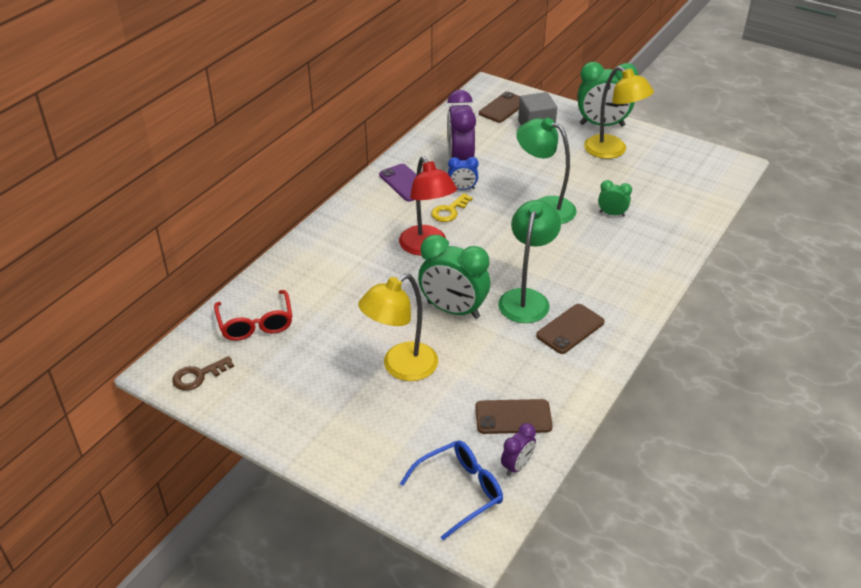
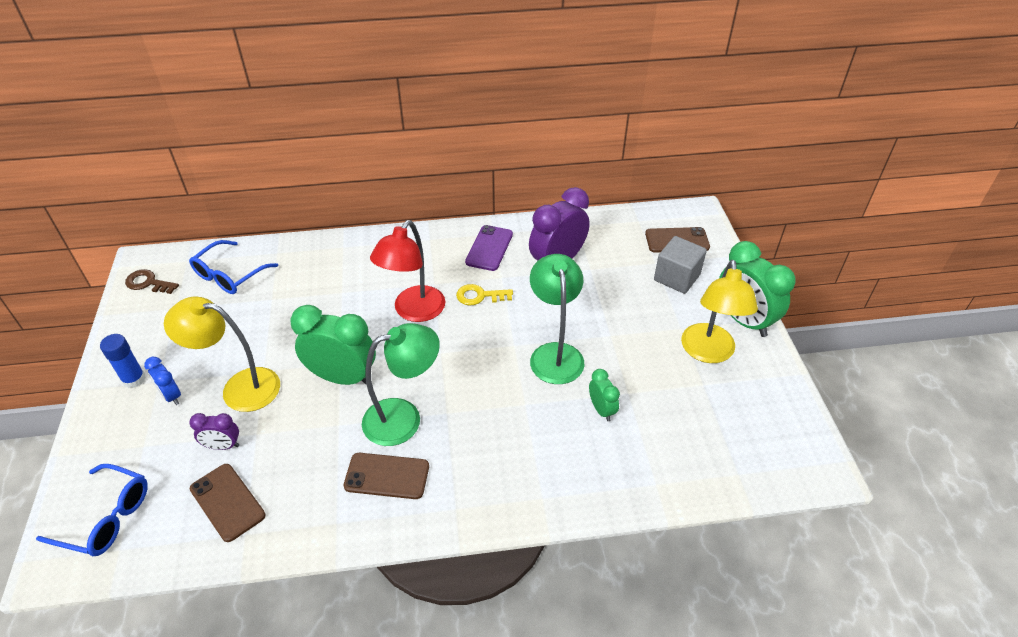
camera: 50 degrees right, 5 degrees up
(256, 324) = (229, 275): red glasses -> blue glasses
(317, 425) = (134, 379): none -> blue glue stick
(453, 310) = (343, 377): green clock -> green clock turned 120 degrees clockwise
(462, 189) = (521, 285): blue clock -> blue clock (171, 396)
(517, 466) = (162, 542): purple clock -> purple clock (223, 446)

